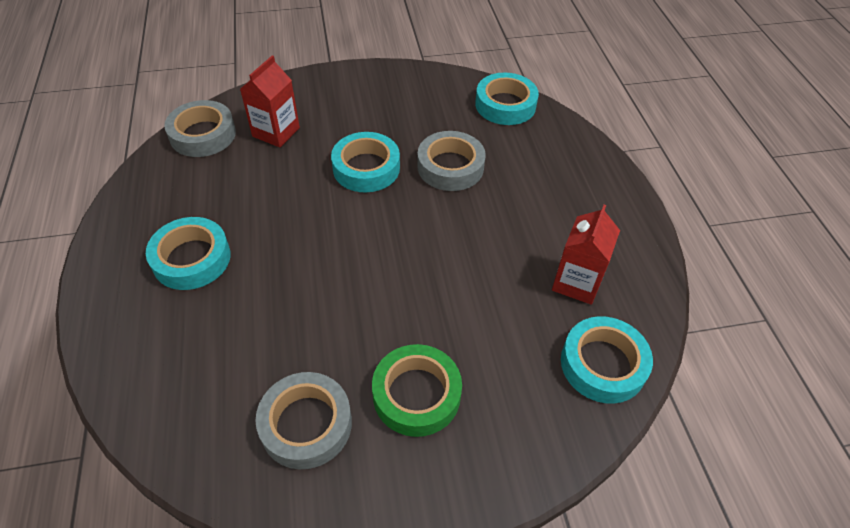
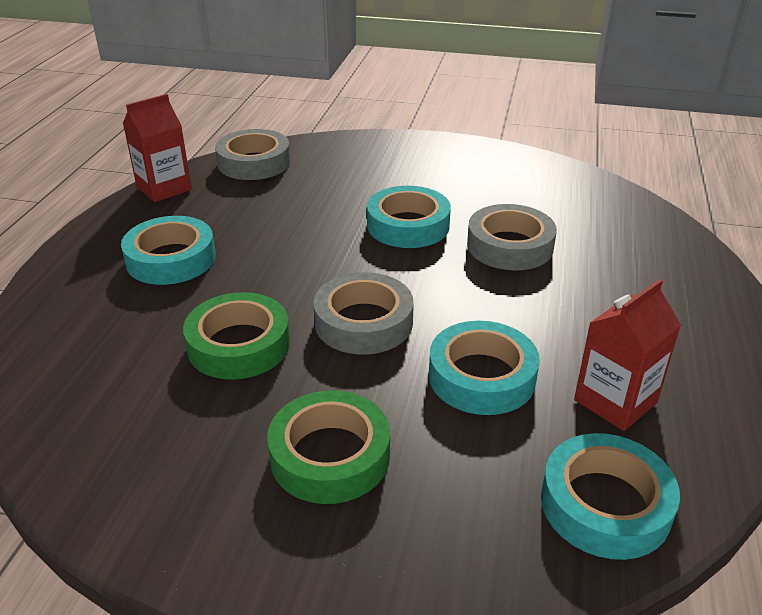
camera: 25 degrees right, 15 degrees down
(276, 132) = (329, 175): red carton -> red carton (164, 188)
(298, 324) = (239, 345): none -> green tape
(306, 424) = (183, 442): grey tape -> grey tape (363, 322)
(505, 105) = (614, 204): turquoise tape -> turquoise tape (481, 376)

